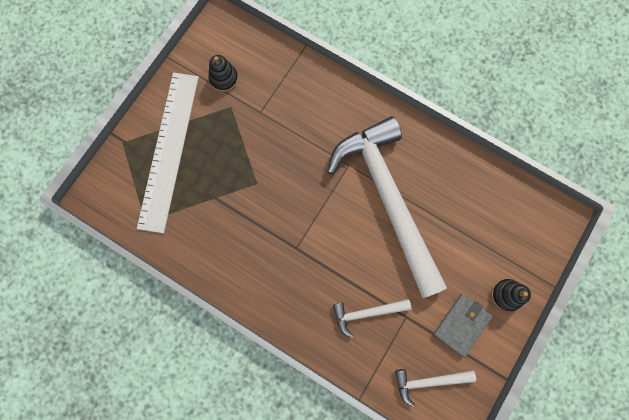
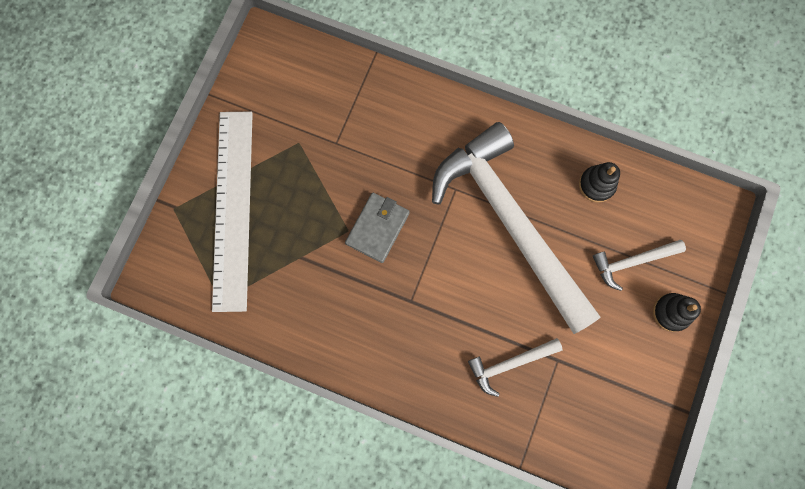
camera: 10 degrees left, 0 degrees up
(224, 78) = (284, 109): black stacking toy -> black stacking toy (596, 185)
(429, 381) = (598, 432): white hammer -> white hammer (632, 262)
(461, 325) = (625, 357): grey wallet -> grey wallet (377, 228)

